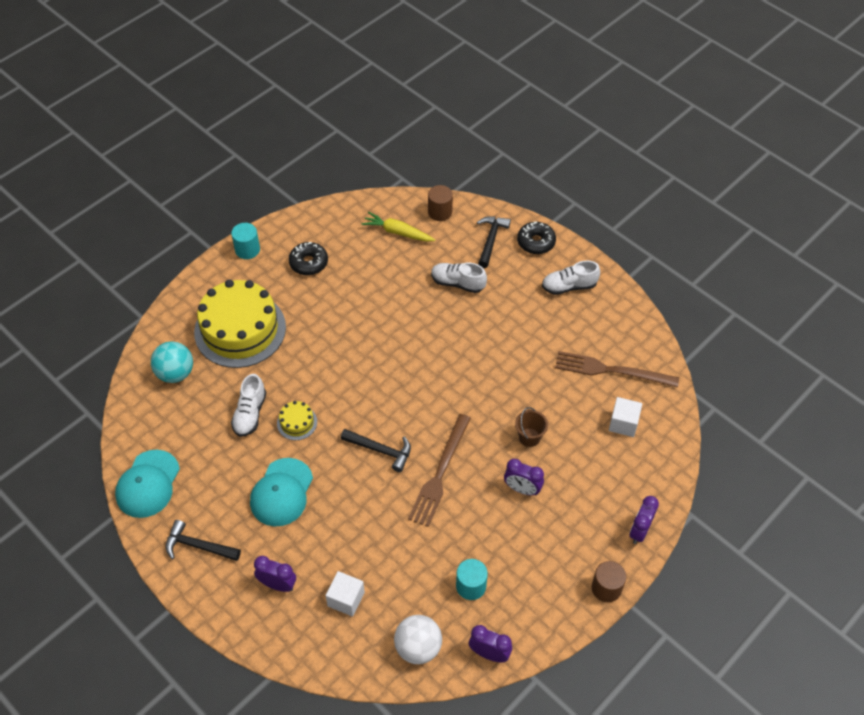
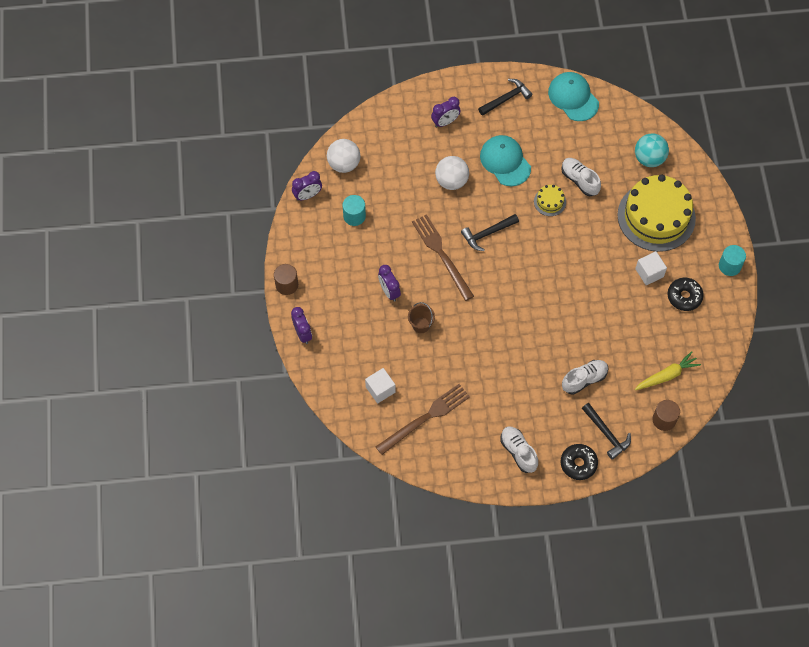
camera: 130 degrees right, 10 degrees up
(346, 599) = (405, 149): white cube -> white cube (649, 273)
(347, 525) = (451, 181): none -> white ball
(522, 489) = (389, 291): purple clock -> purple clock turned 90 degrees counterclockwise
(569, 286) = (518, 452): white shoe -> white shoe turned 60 degrees counterclockwise

